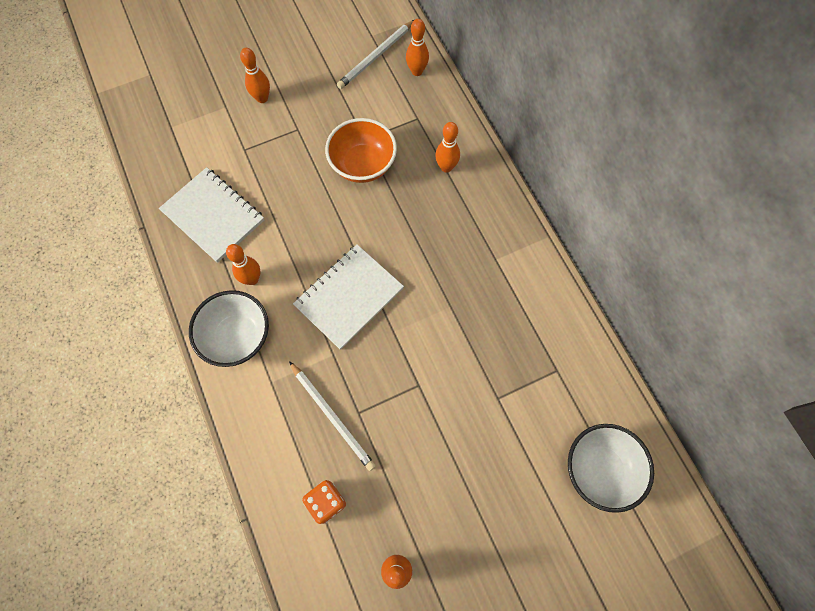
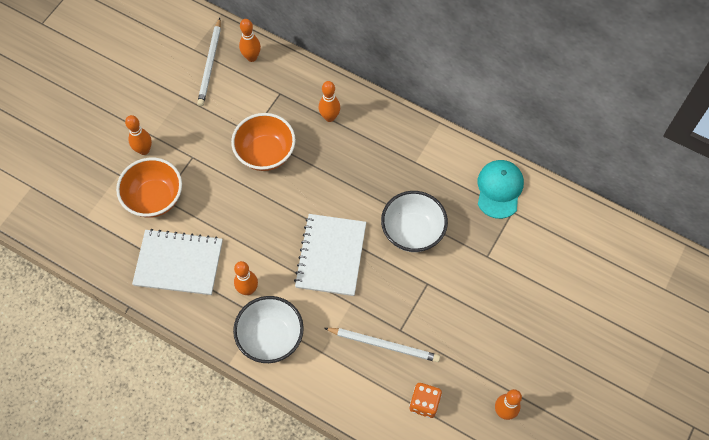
camera: 35 degrees left, 5 degrees down
(238, 145) = (154, 198): none -> orange bowl
(560, 339) = (499, 189): none -> turquoise cap
(599, 469) = (585, 258): white bowl -> white bowl (412, 231)

